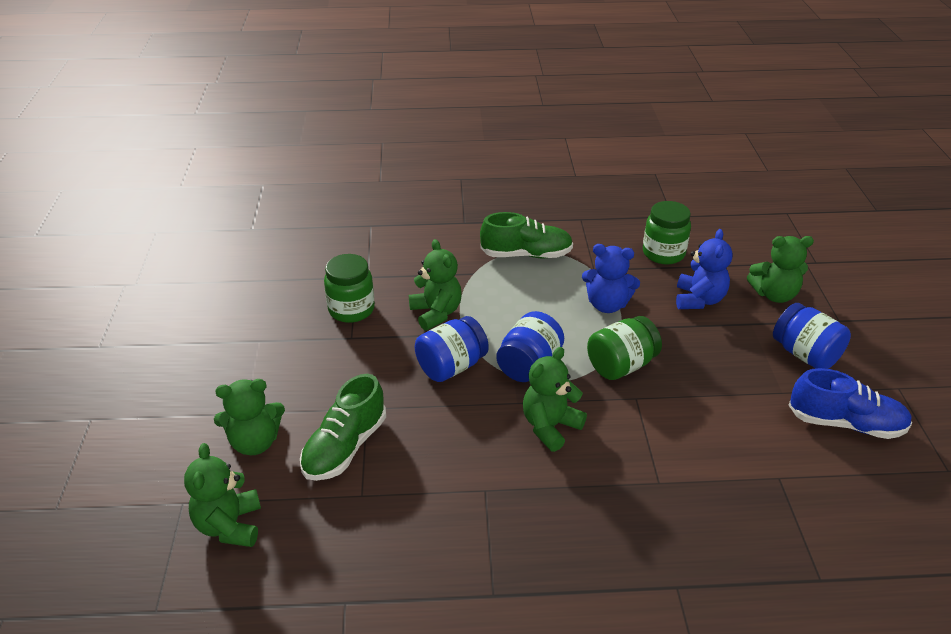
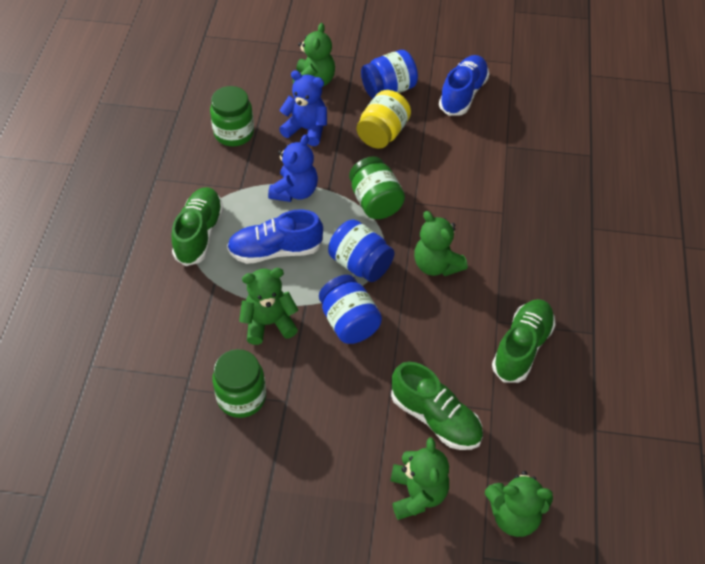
camera: 80 degrees left, 15 degrees up
(452, 517) = (522, 347): none -> green shoe
(524, 303) = (275, 250): none -> blue shoe
(729, 358) = (382, 133): none -> yellow jar

